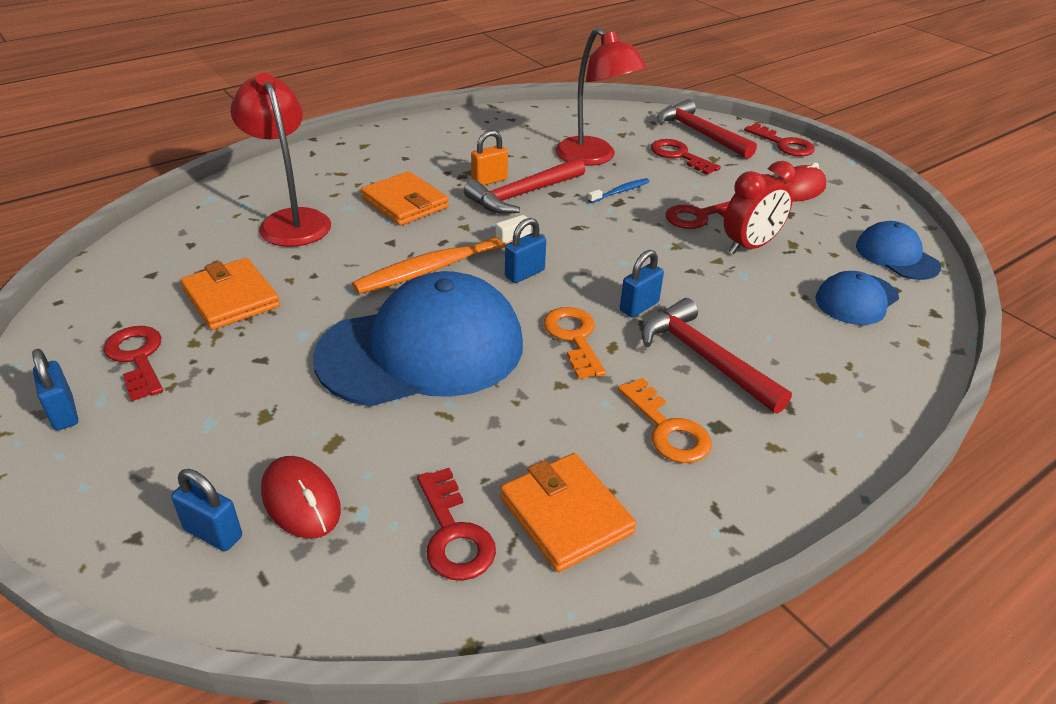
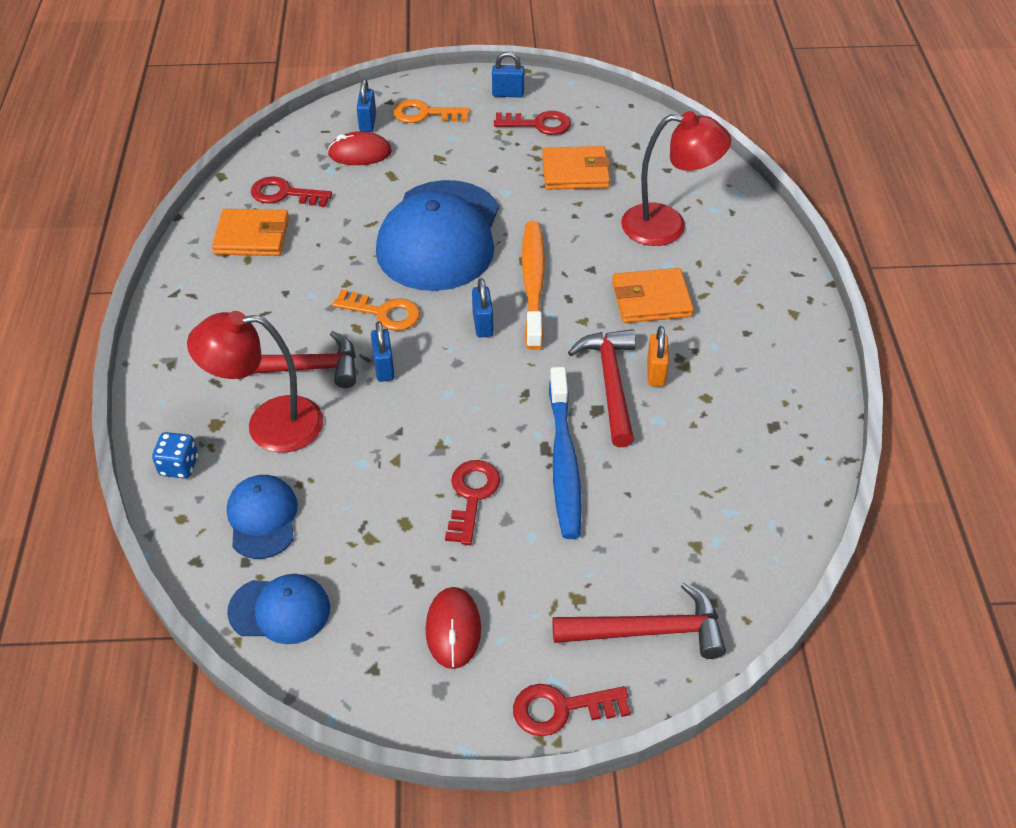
camera: 125 degrees right, 10 degrees up
(213, 533) = (368, 123): blue padlock -> blue padlock turned 60 degrees counterclockwise
(593, 157) = (652, 482): red lamp -> red lamp (269, 425)
(620, 192) = (564, 461): blue toothbrush -> blue toothbrush, size x2.22
(668, 429) = (261, 310): orange key -> orange key (424, 114)
(679, 156) = (605, 566): red key -> none
(750, 246) = (394, 499): red clock -> none
(892, 373) = (179, 466): none -> blue dice

